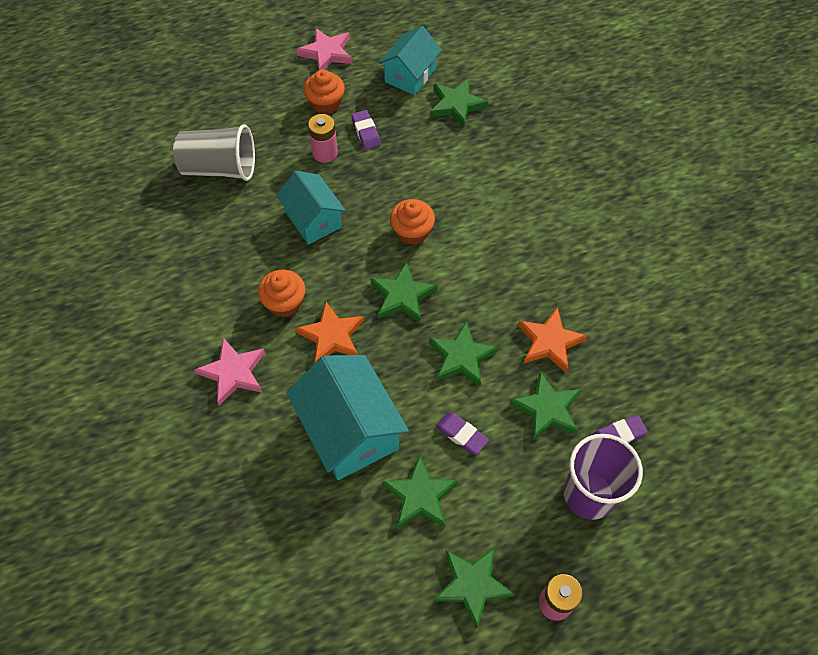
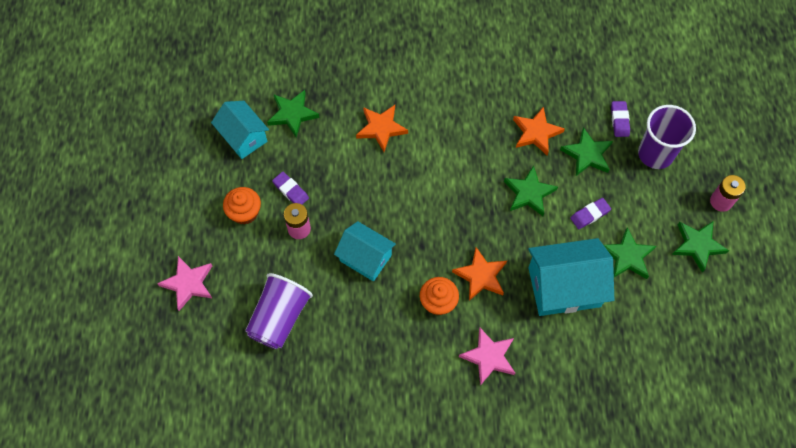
camera: 70 degrees left, 5 degrees up
(220, 168) = (279, 318): grey cup -> purple cup
(313, 220) = (365, 258): turquoise house -> turquoise house turned 45 degrees clockwise
(327, 53) = (185, 194): pink star -> pink star (188, 283)
(366, 132) = (291, 191): purple eraser -> purple eraser turned 45 degrees clockwise
(402, 296) = (463, 215): green star -> none
(412, 232) = (406, 189): orange cupcake -> none
(477, 186) = (381, 128): none -> orange star

